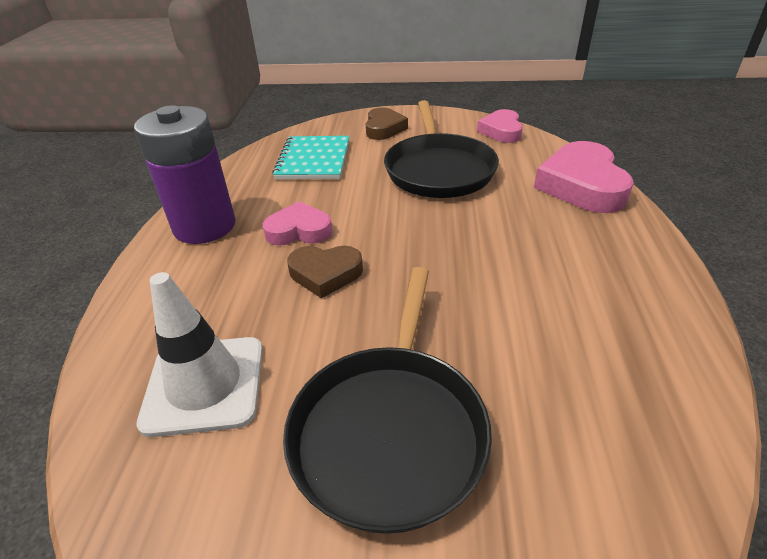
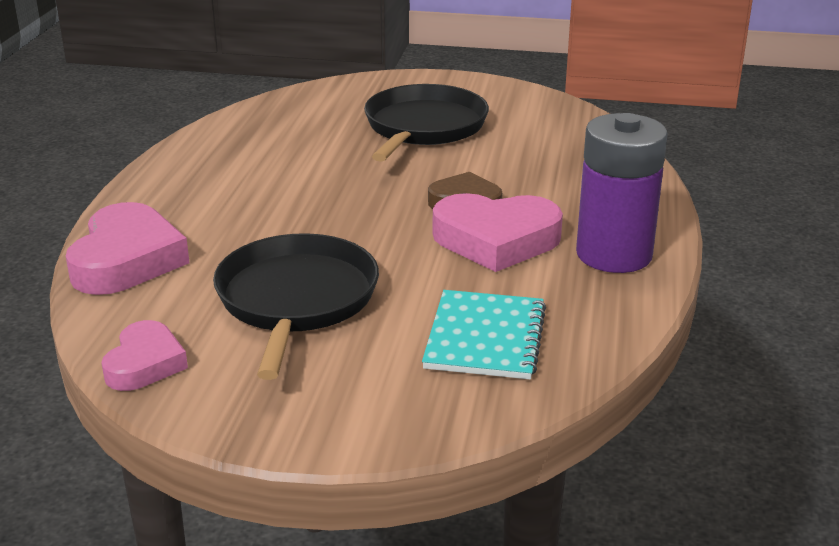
camera: 175 degrees left, 10 degrees down
(204, 385) = (553, 150): white traffic cone -> none
(299, 230) = (496, 240): pink heart -> pink heart, size x1.64
(384, 128) = (351, 396): brown heart -> none

